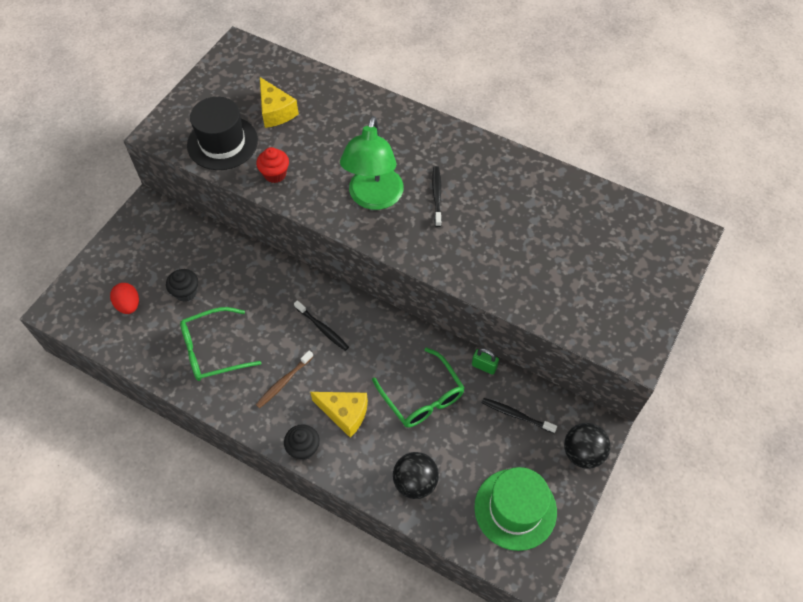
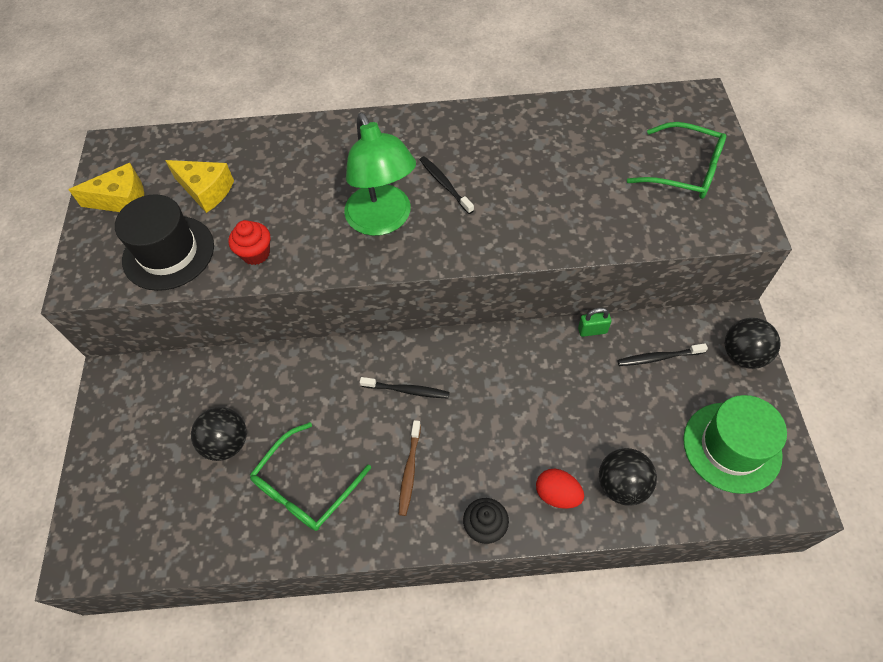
camera: 30 degrees left, 0 degrees up
(129, 305) = (167, 498): red egg -> red egg (557, 494)
(186, 292) = (227, 443): black cupcake -> black ball
(344, 413) = (498, 462): yellow cheese -> yellow cheese (122, 200)
(422, 396) = (559, 395): green glasses -> green glasses (683, 170)

